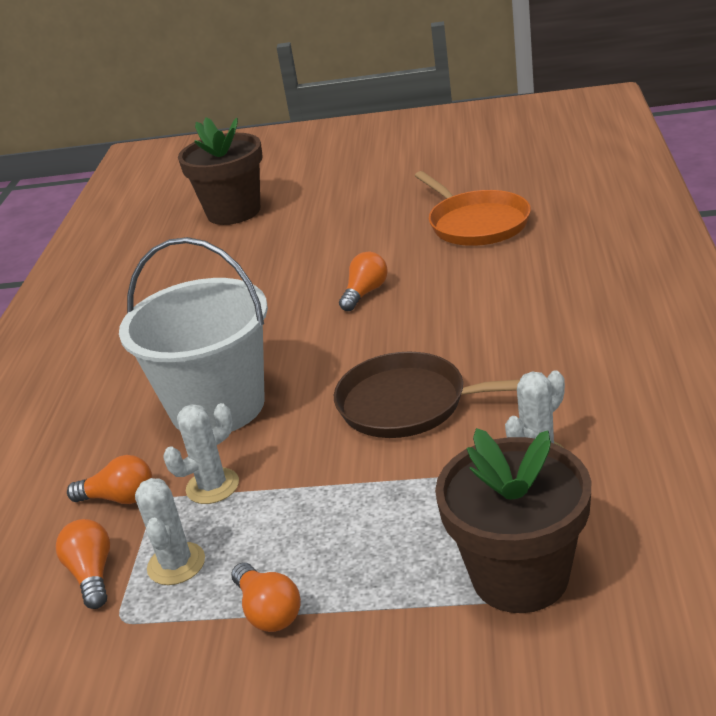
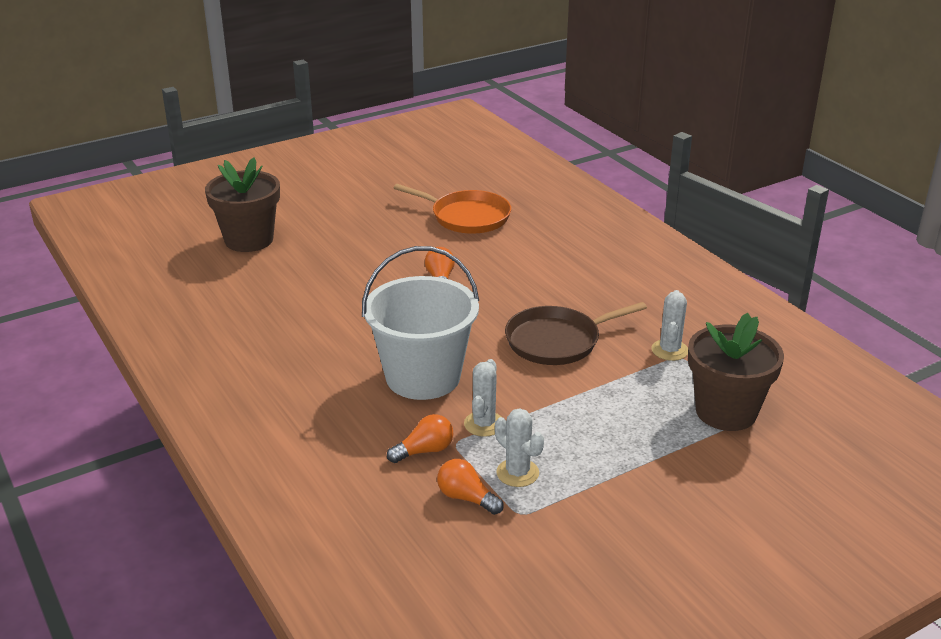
camera: 40 degrees left, 0 degrees up
(268, 611) = (608, 476): orange light bulb -> none

